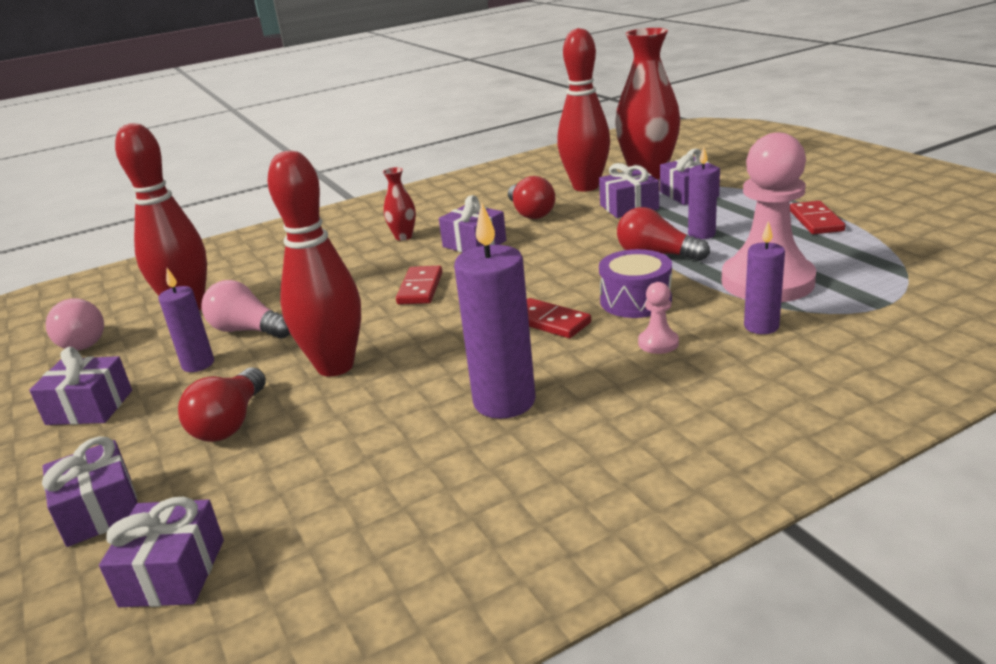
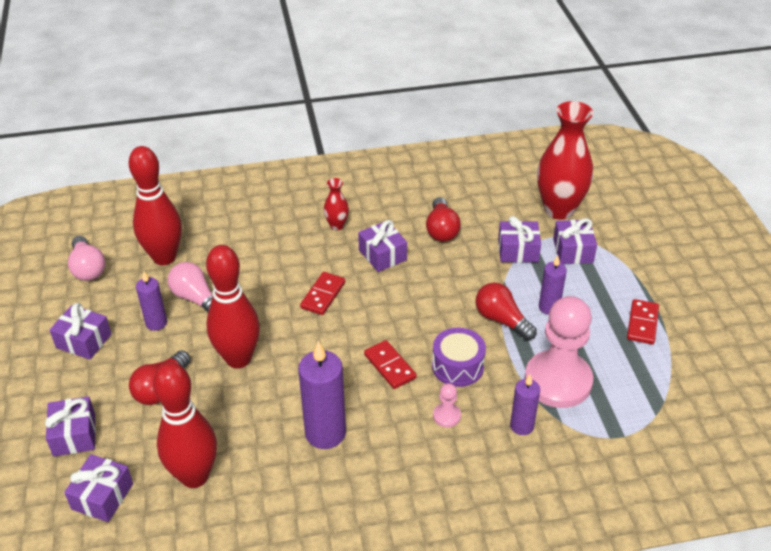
camera: 15 degrees right, 15 degrees up
(585, 187) = (501, 209): red bowling pin -> red bowling pin (194, 476)

